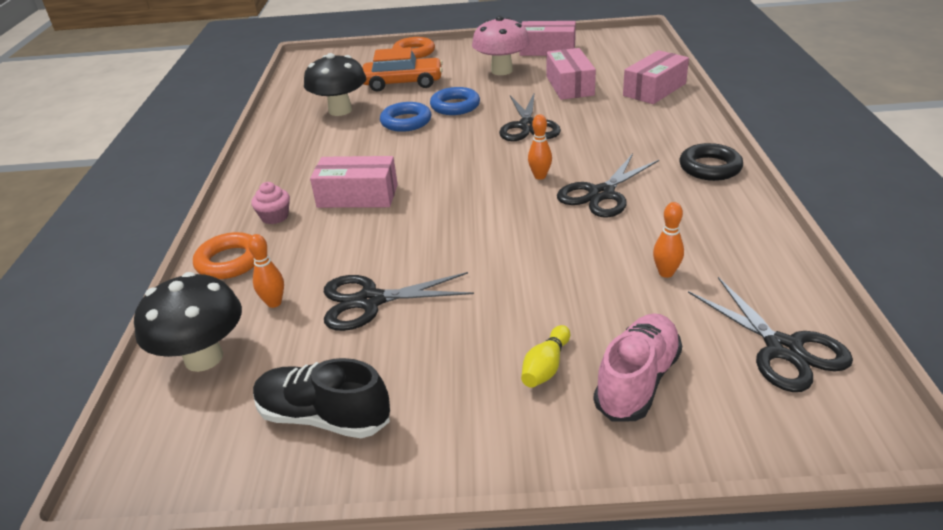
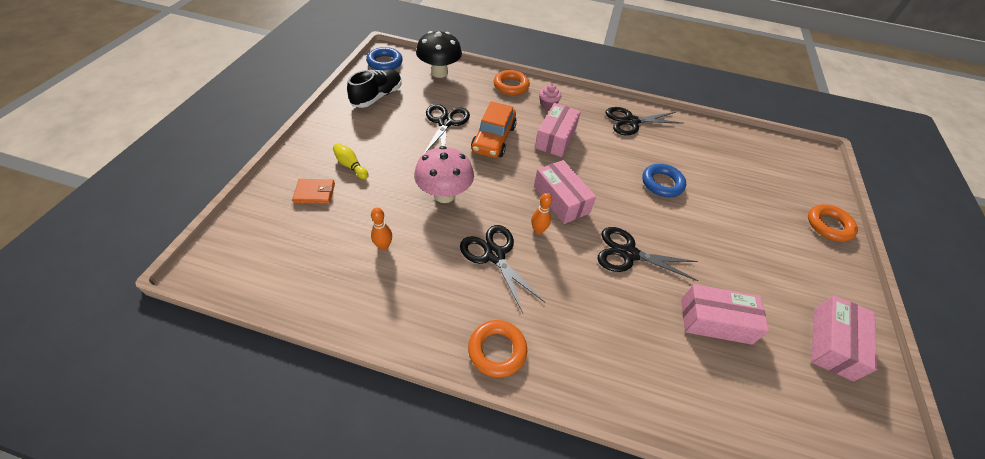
camera: 100 degrees right, 15 degrees up
(274, 303) = (465, 94): orange bowling pin -> none
(340, 110) = (694, 153): black mushroom -> none
(403, 83) = (745, 200): orange car -> orange car (493, 139)
(455, 106) = (685, 219): blue ring -> blue ring (385, 62)
(501, 71) = (767, 278): pink mushroom -> pink mushroom (444, 195)
(637, 381) = (315, 193): pink shoe -> orange wallet
(654, 89) = (688, 398): pink box -> pink box (561, 199)
(710, 167) = (497, 350): black ring -> orange ring
(783, 349) = (282, 264): black scissors -> black scissors (631, 121)

